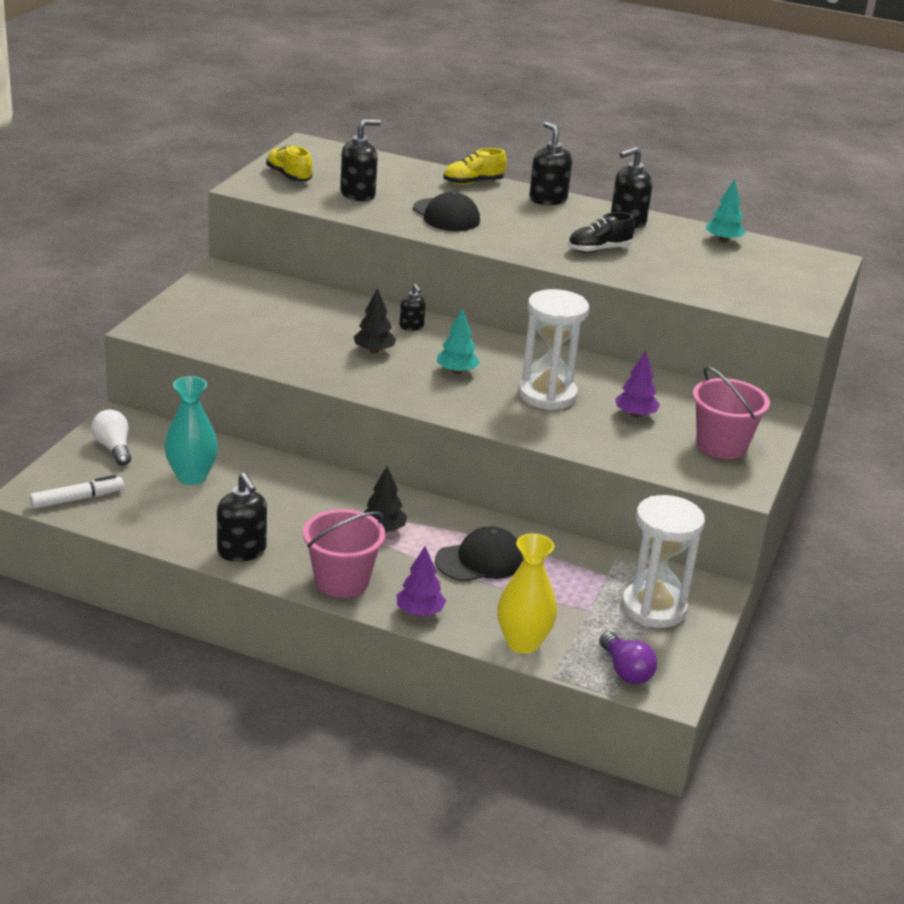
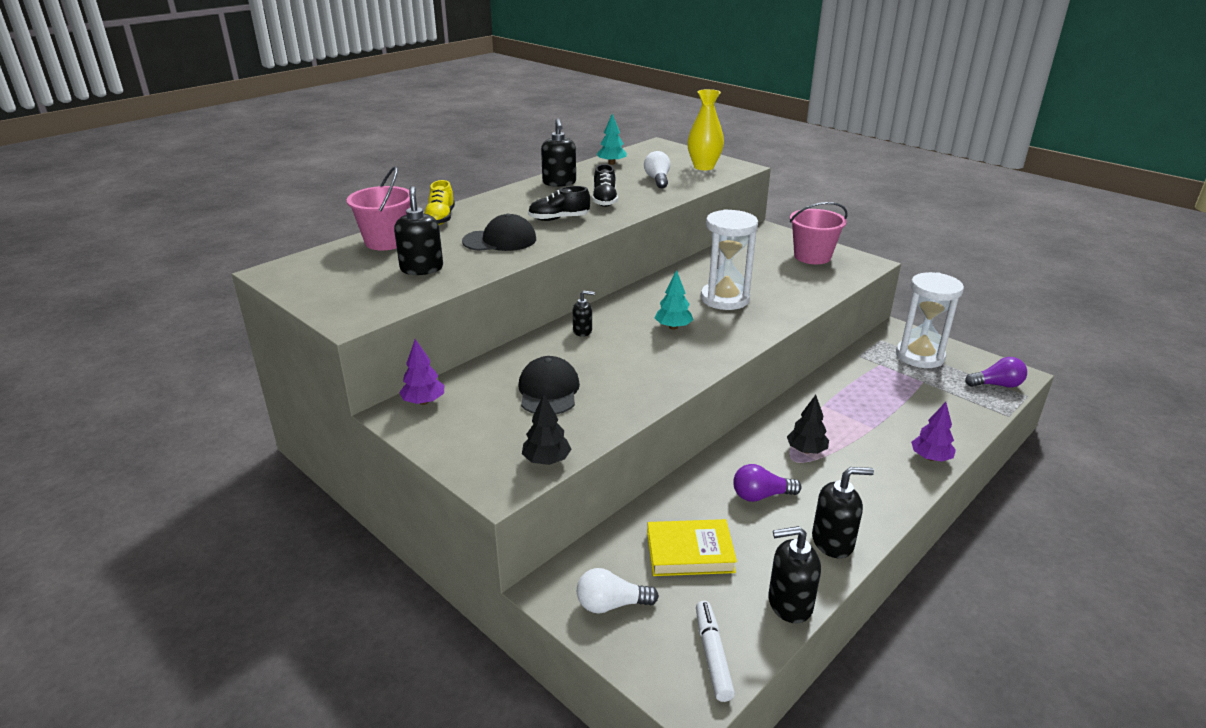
camera: 65 degrees left, 0 degrees up
(191, 477) = (690, 552): turquoise vase -> yellow book
(289, 176) = (344, 294): yellow shoe -> none
(290, 507) = (761, 496): none -> purple light bulb
(342, 581) = (885, 490): pink bucket -> pink bucket (386, 241)
(374, 351) = (619, 358): black tree -> black tree (546, 460)
(480, 560) = (857, 412): black cap -> black cap (548, 391)
(523, 643) = (968, 419): yellow vase -> yellow vase (704, 167)
(524, 234) = (559, 219): none -> black shoe
(548, 199) = (498, 199): black soap dispenser -> black soap dispenser (789, 604)
(635, 415) = (764, 274): purple tree -> purple tree (423, 402)
(696, 271) = (657, 180): none -> white light bulb

